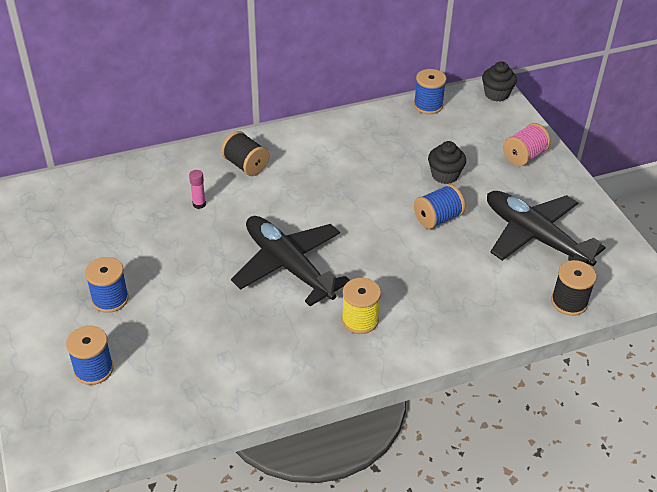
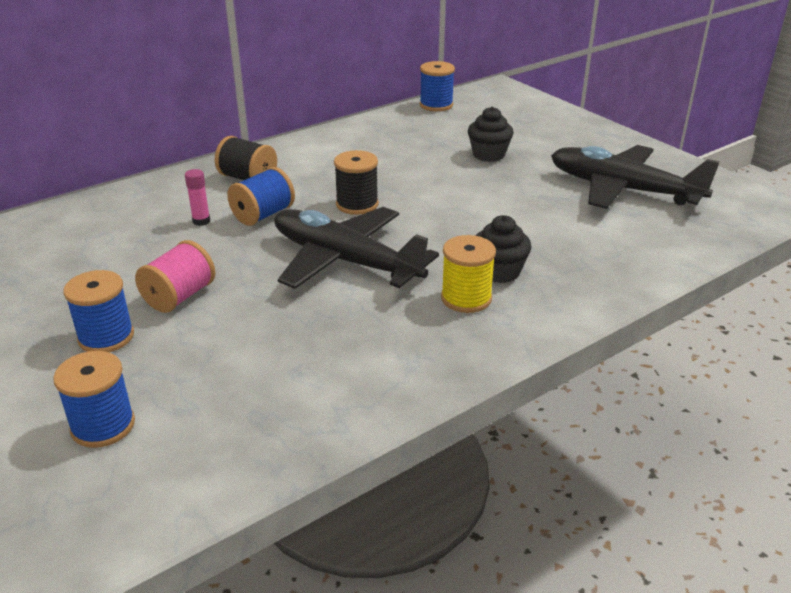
camera: 15 degrees left, 10 degrees down
(437, 218) = (503, 190): blue spool -> blue spool (263, 215)
(496, 94) = (503, 88): black cupcake -> black cupcake (499, 272)
(524, 156) = (564, 129): pink spool -> pink spool (179, 296)
(569, 302) = (702, 238): black spool -> black spool (357, 204)

